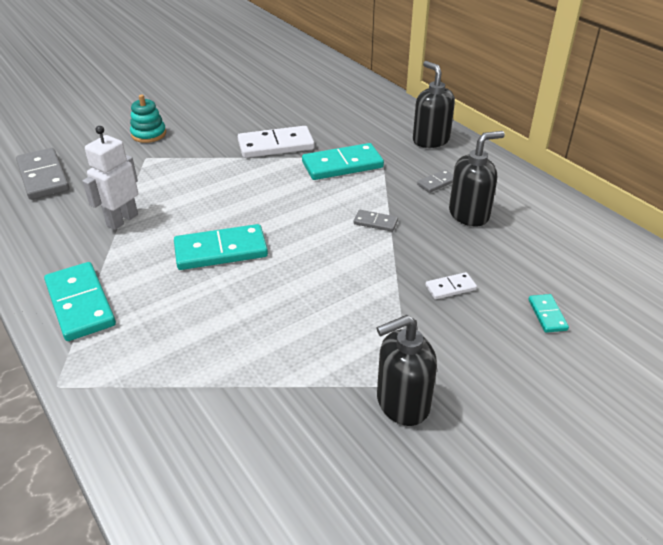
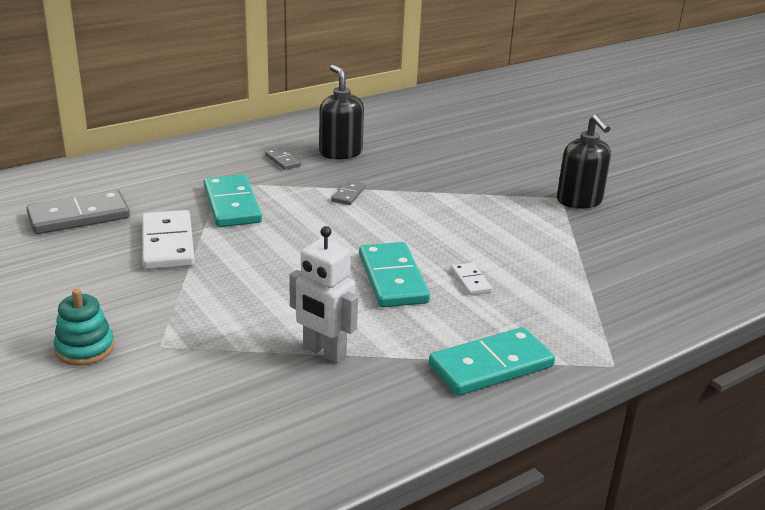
camera: 90 degrees left, 10 degrees down
(43, 177) = (186, 445): grey domino -> grey domino (79, 216)
(430, 140) = (195, 155): black soap dispenser -> none
(450, 287) = (446, 171): white domino -> white domino (471, 281)
(547, 315) = (475, 142): turquoise domino -> none

